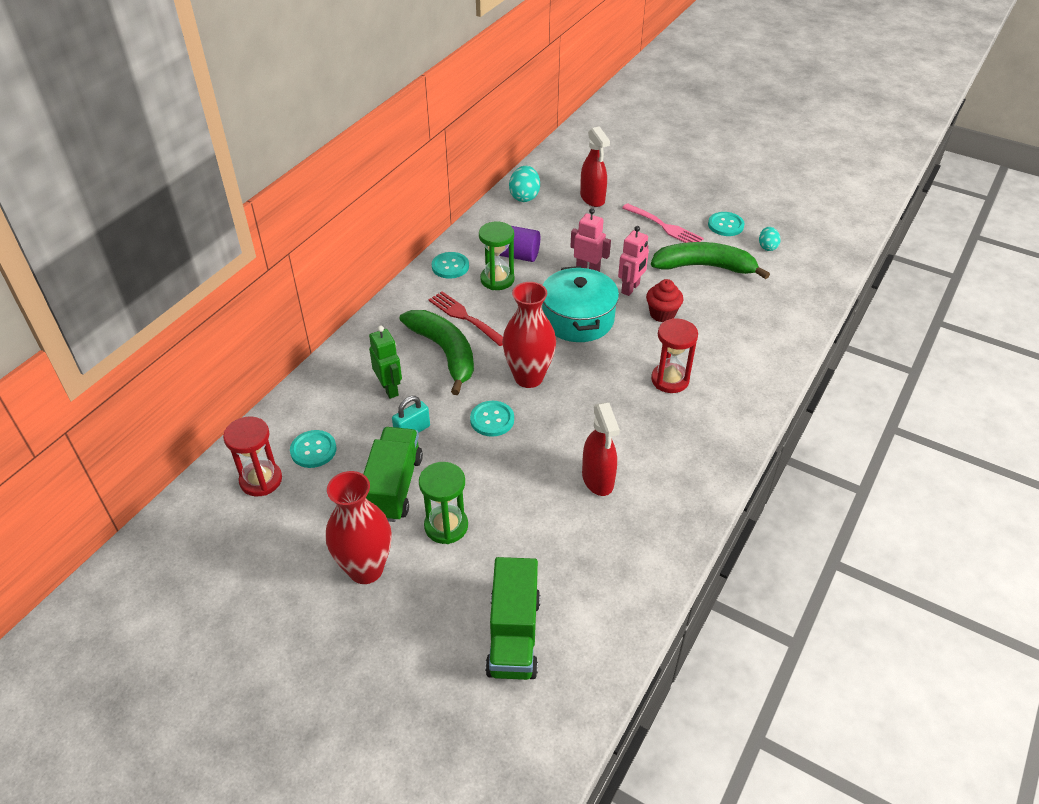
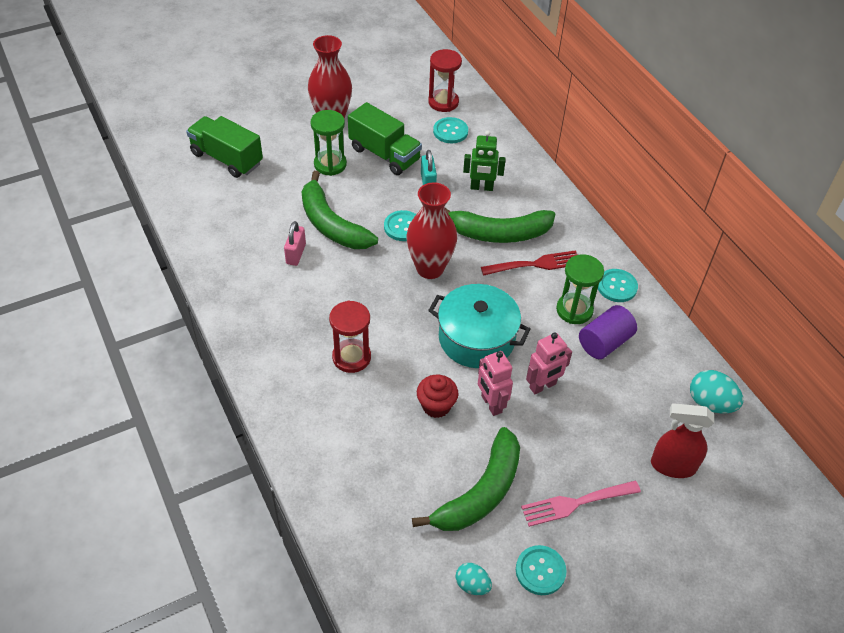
camera: 120 degrees right, 5 degrees up
(535, 474) = (331, 224): none -> green banana
(598, 480) = (296, 254): red spray bottle -> pink padlock

